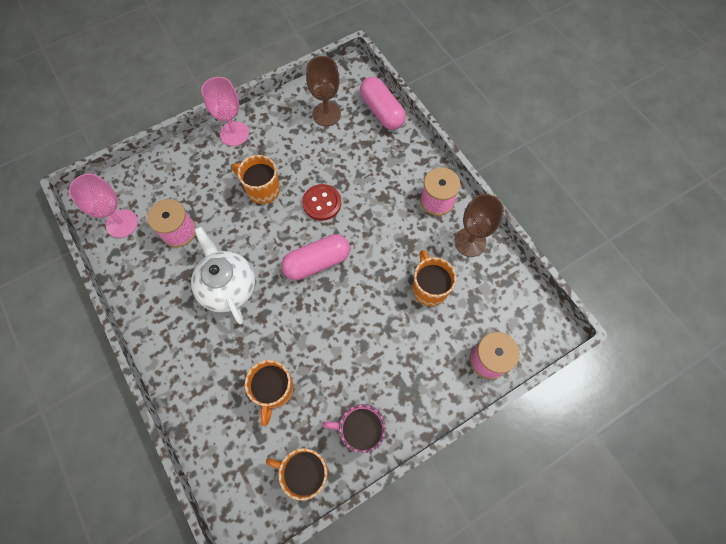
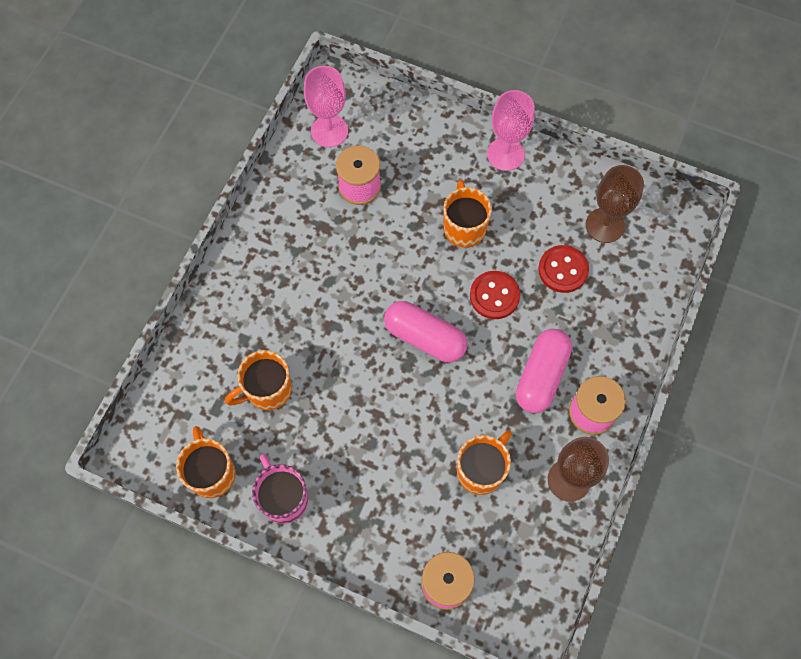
camera: 55 degrees right, 0 degrees up
(228, 287) = (337, 273): white teapot -> none
(336, 155) = (563, 270): none -> red button
(382, 111) = (657, 279): pink capsule -> pink capsule (541, 376)

